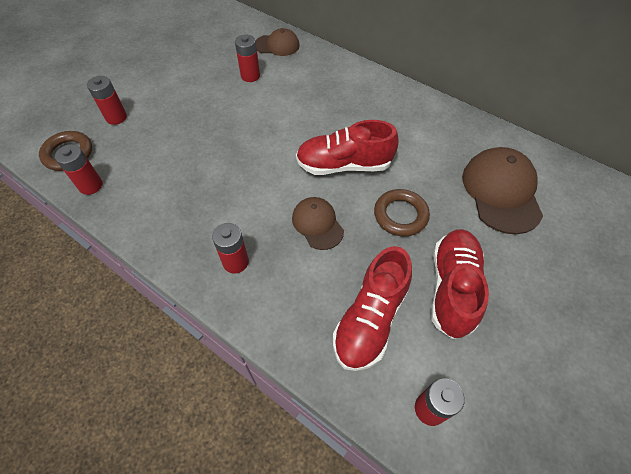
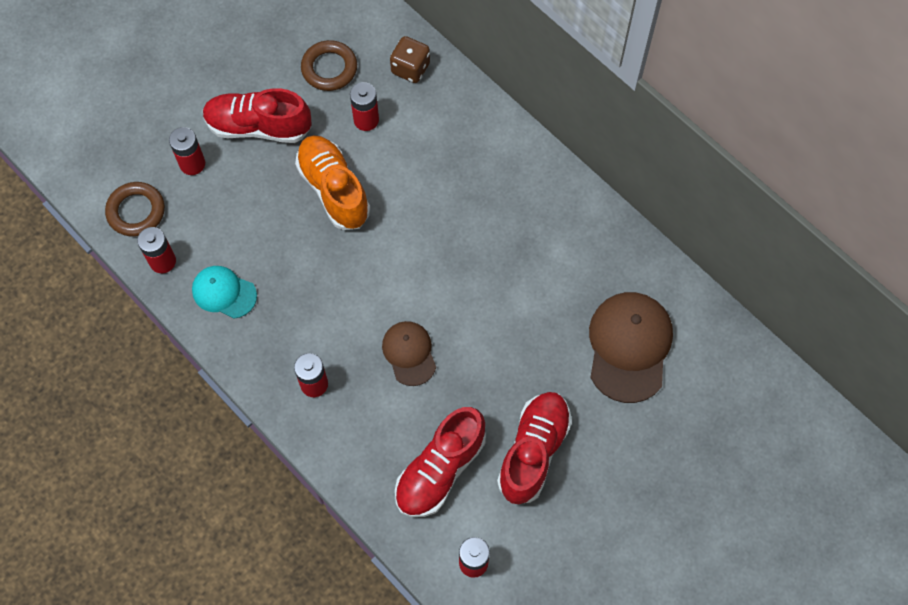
camera: 10 degrees right, 10 degrees up
(146, 201) = (224, 292): none -> turquoise cap
(232, 119) = (334, 190): none -> orange shoe
(277, 45) = (410, 68): brown cap -> brown dice
(344, 165) = (456, 280): red shoe -> red shoe (258, 126)
(400, 215) = (504, 357): brown ring -> brown ring (329, 68)

